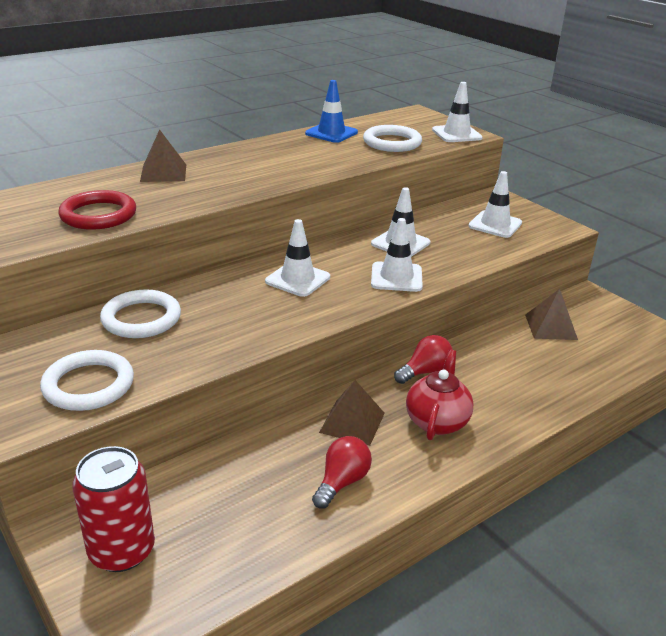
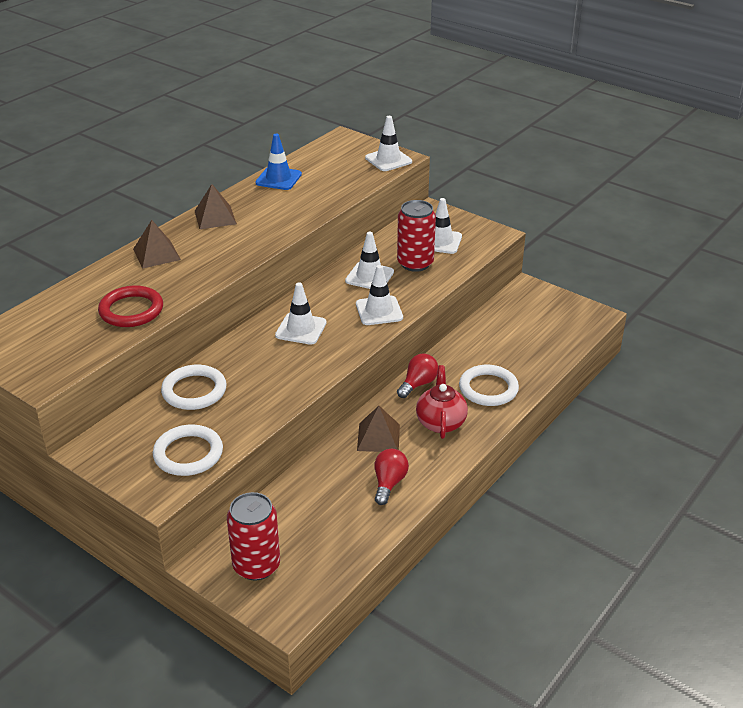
camera: 15 degrees left, 5 degrees up
(392, 142) = (337, 181): white ring -> white ring (488, 389)
(458, 239) = (415, 263): none -> red can
(550, 327) = (503, 323): brown pyramid -> brown pyramid (215, 217)

